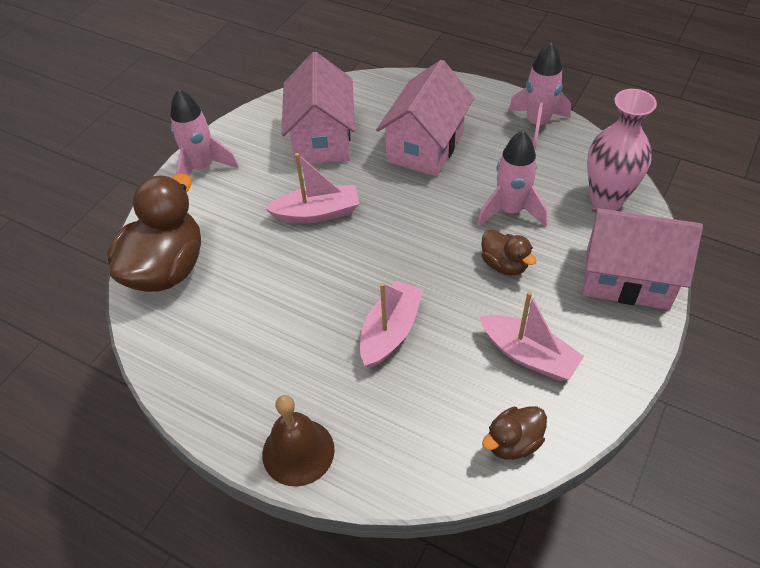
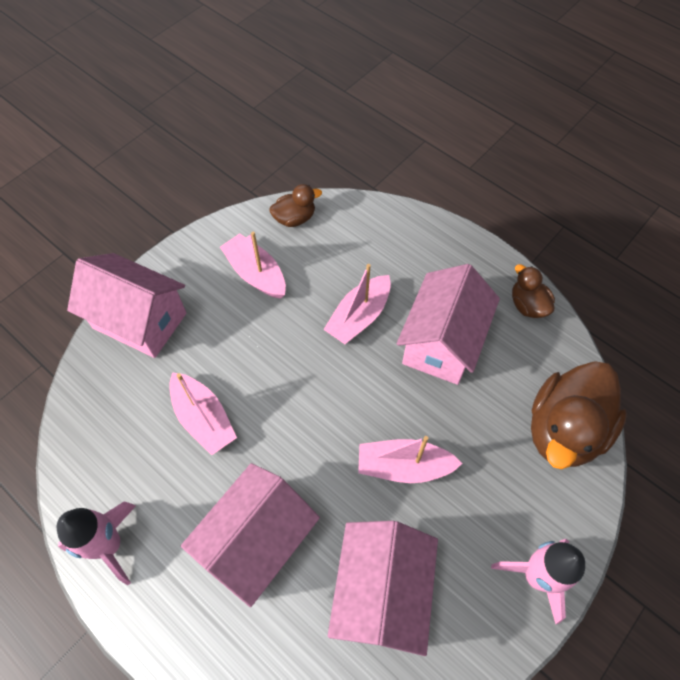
camera: 170 degrees left, 10 degrees up
(293, 323) = (442, 342): none -> pink house
(298, 451) = (446, 242): brown bell -> none
(504, 265) = (238, 358): brown duck -> brown duck (527, 305)
(510, 211) = (203, 418): pink rocket -> pink boat
(606, 200) = (103, 409): pink vase -> none

